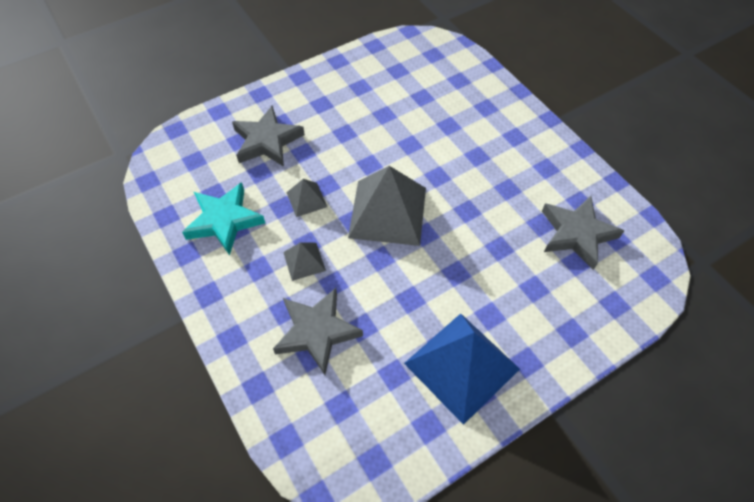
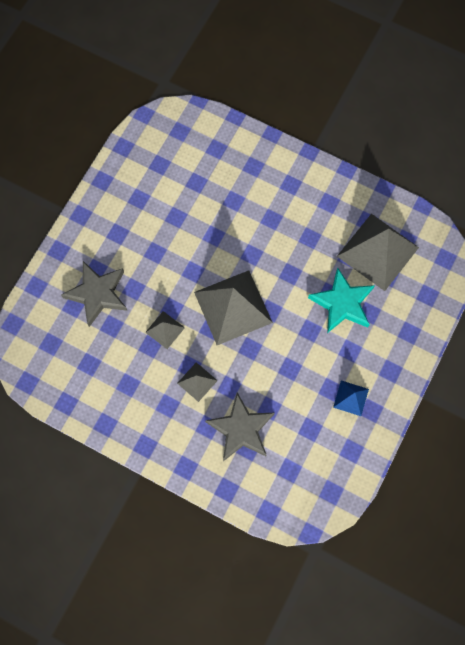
camera: 30 degrees left, 15 degrees up
(224, 221) = (114, 382): turquoise star -> turquoise star (342, 303)
(462, 366) = (351, 398): blue pyramid -> blue pyramid, size x0.47
(576, 234) = (377, 251): grey star -> grey pyramid

